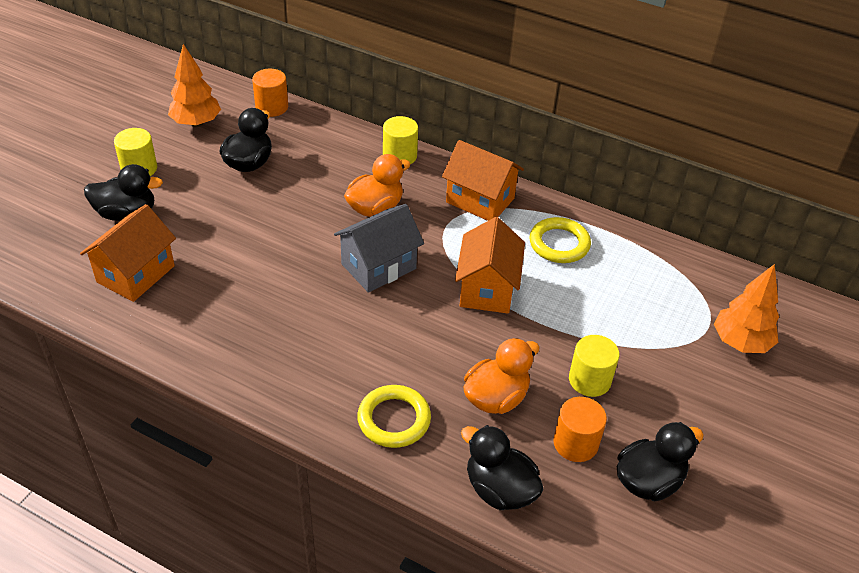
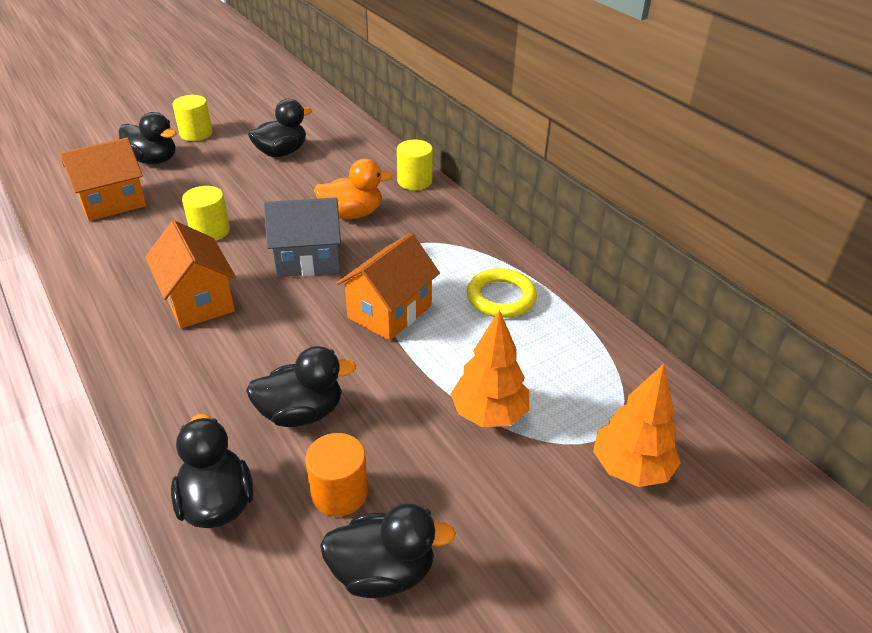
camera: 30 degrees right, 5 degrees down
(196, 123) = (271, 115): orange tree -> orange tree (489, 414)
(271, 107) = (342, 119): orange cylinder -> none
(394, 419) = (188, 392): yellow ring -> none
(480, 200) = (455, 236): orange house -> orange house (198, 301)
(496, 398) = (301, 412): orange duck -> black duck
(589, 380) = (414, 435): yellow cylinder -> yellow cylinder (210, 231)

